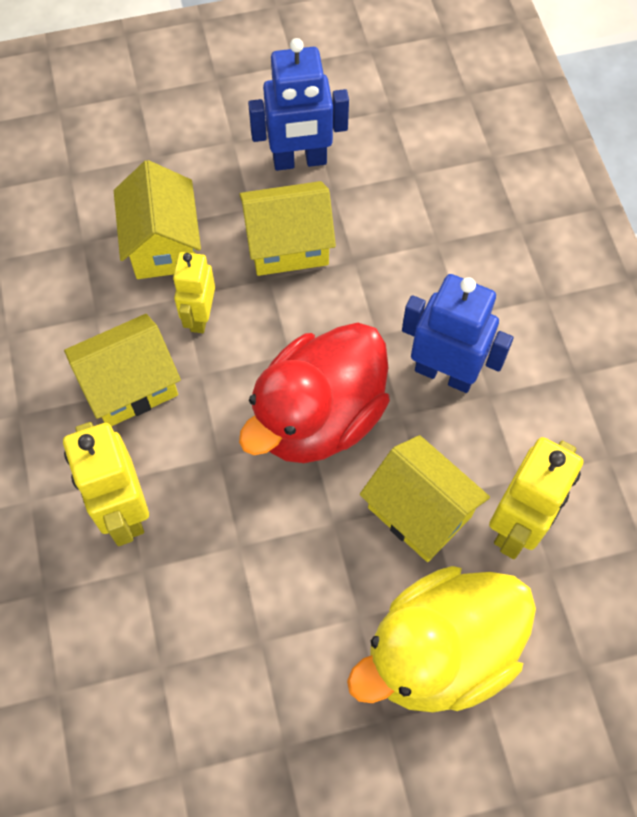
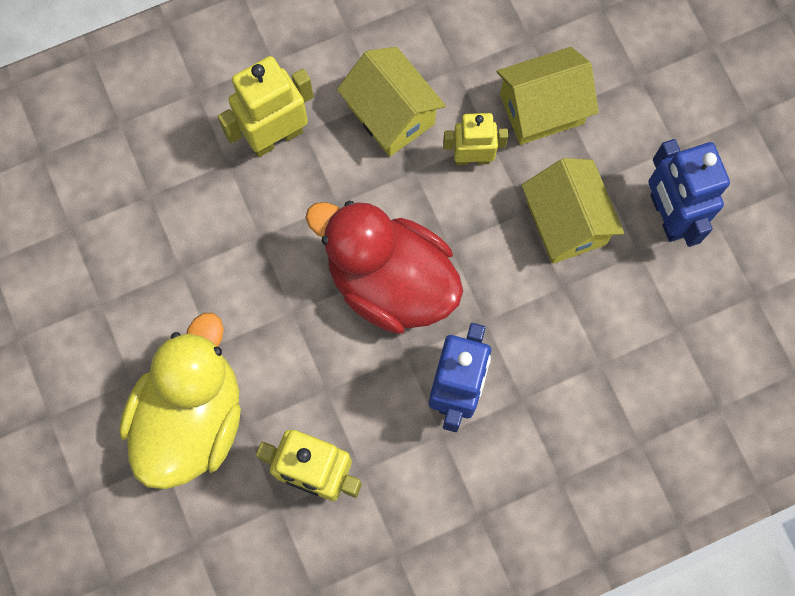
camera: 80 degrees right, 10 degrees up
(419, 512) = (314, 385): yellow house -> none
(440, 652) = (191, 418): yellow duck -> yellow duck turned 60 degrees clockwise

